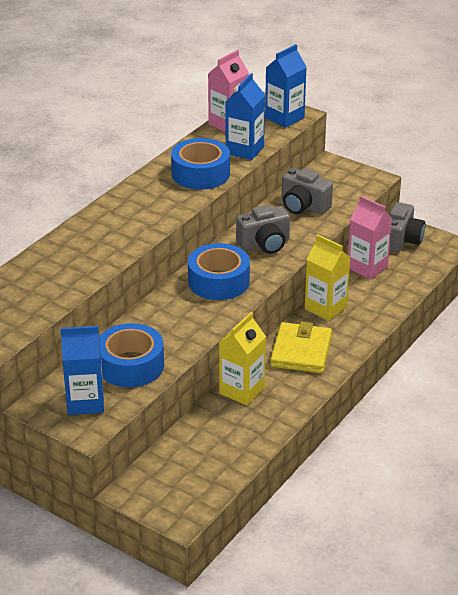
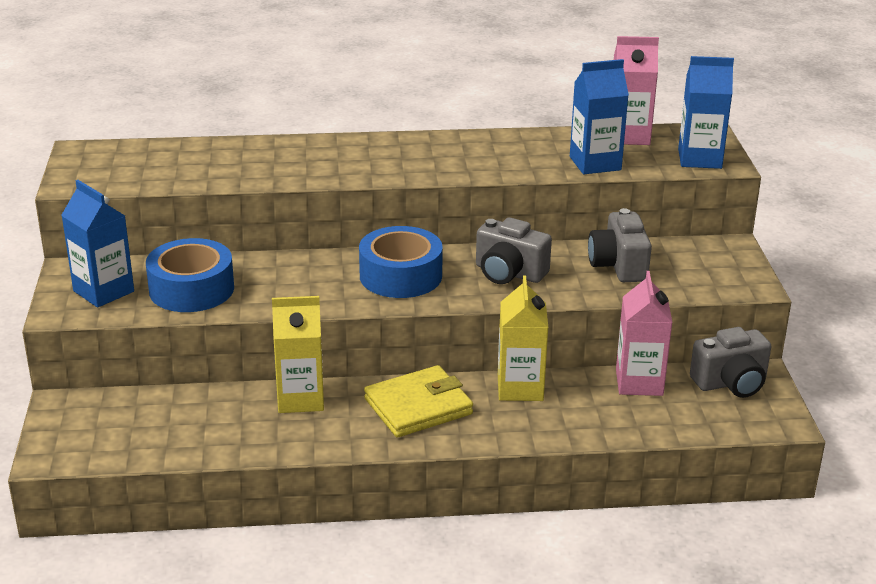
camera: 50 degrees right, 5 degrees down
(200, 173) = (508, 159): blue tape -> none

